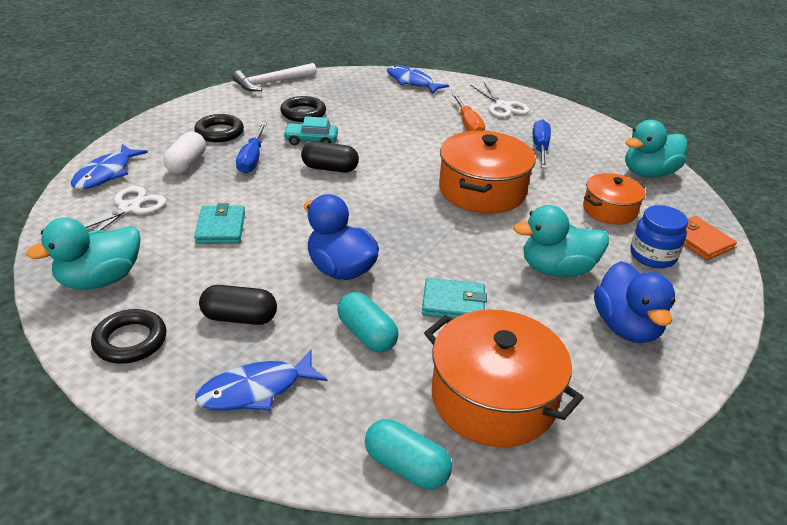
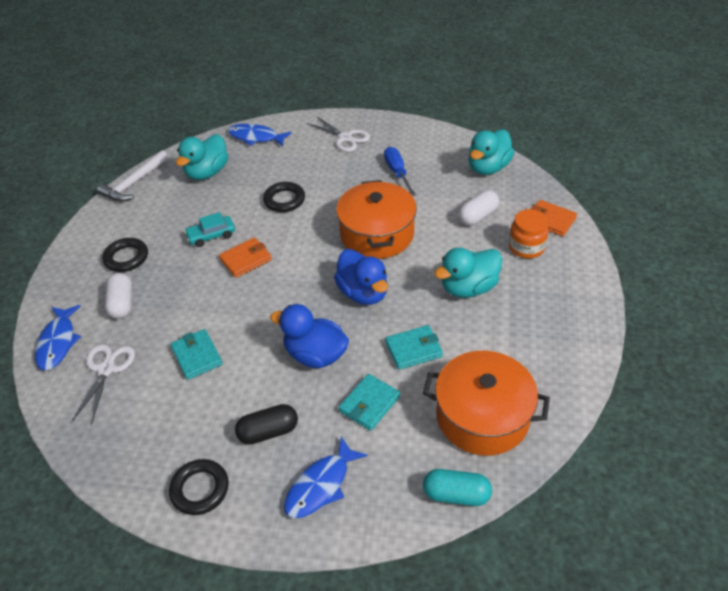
camera: 20 degrees left, 10 degrees up
(100, 280) = (134, 447): turquoise duck -> turquoise duck (207, 172)
(252, 159) = (175, 276): blue screwdriver -> none
(303, 113) = (185, 208): black ring -> black ring (284, 200)
(330, 168) = (246, 259): black capsule -> orange wallet
(366, 335) = (369, 404): turquoise capsule -> turquoise wallet
(468, 125) = (329, 169): orange screwdriver -> none
(609, 210) = (477, 216): orange pot -> white capsule
(626, 327) = (537, 318): blue duck -> blue duck (363, 293)
(652, 256) = (526, 247): blue jar -> orange jar

